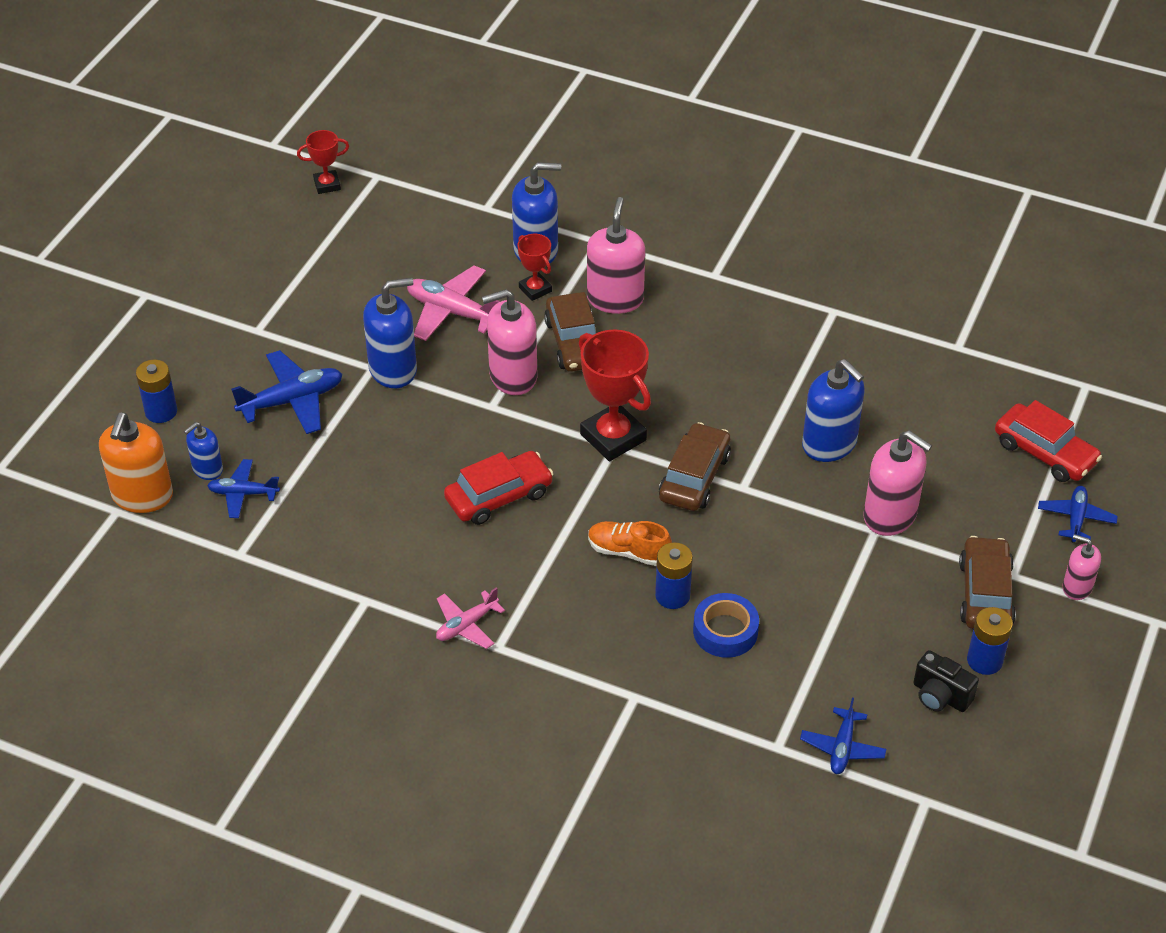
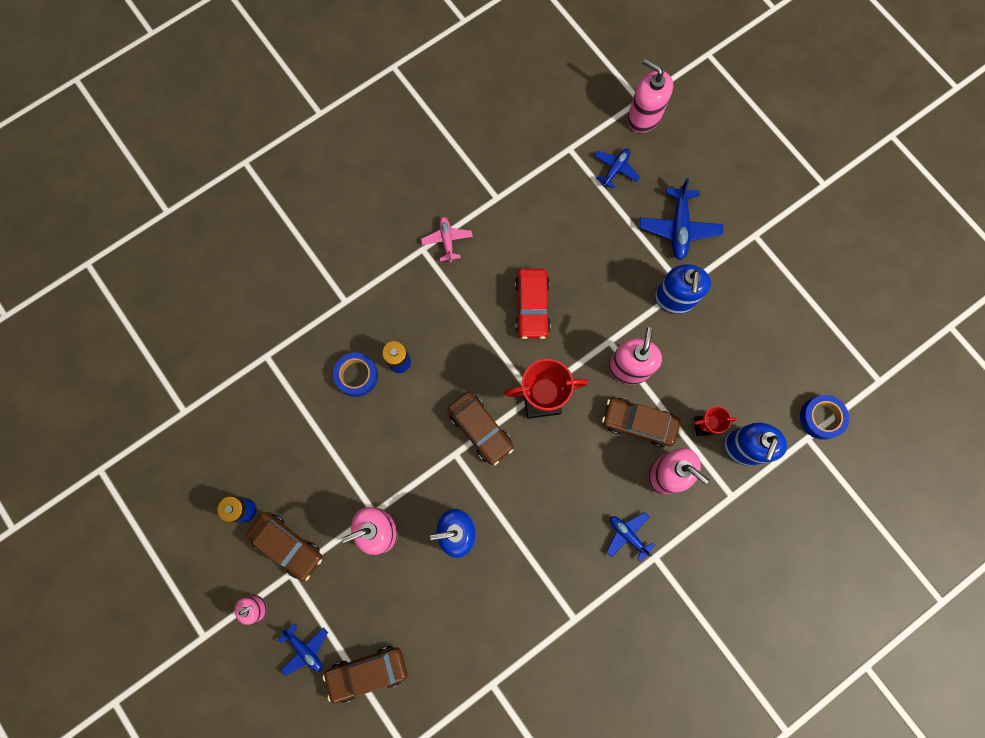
camera: 120 degrees right, 30 degrees up
(142, 496) = (644, 117): orange soap dispenser -> pink soap dispenser
(161, 411) = (709, 152): blue battery -> none
(207, 469) = (646, 158): blue soap dispenser -> none
(327, 185) = (885, 342): red trophy -> none
(452, 312) = (710, 361): pink plane -> none
(455, 205) = (821, 418): none -> blue tape
(628, 552) = (446, 356): orange shoe -> none
(842, 748) = (243, 389): blue plane -> blue plane (627, 535)
(940, 696) = (239, 467): black camera -> none
(1044, 452) = (367, 672): red car -> brown car

